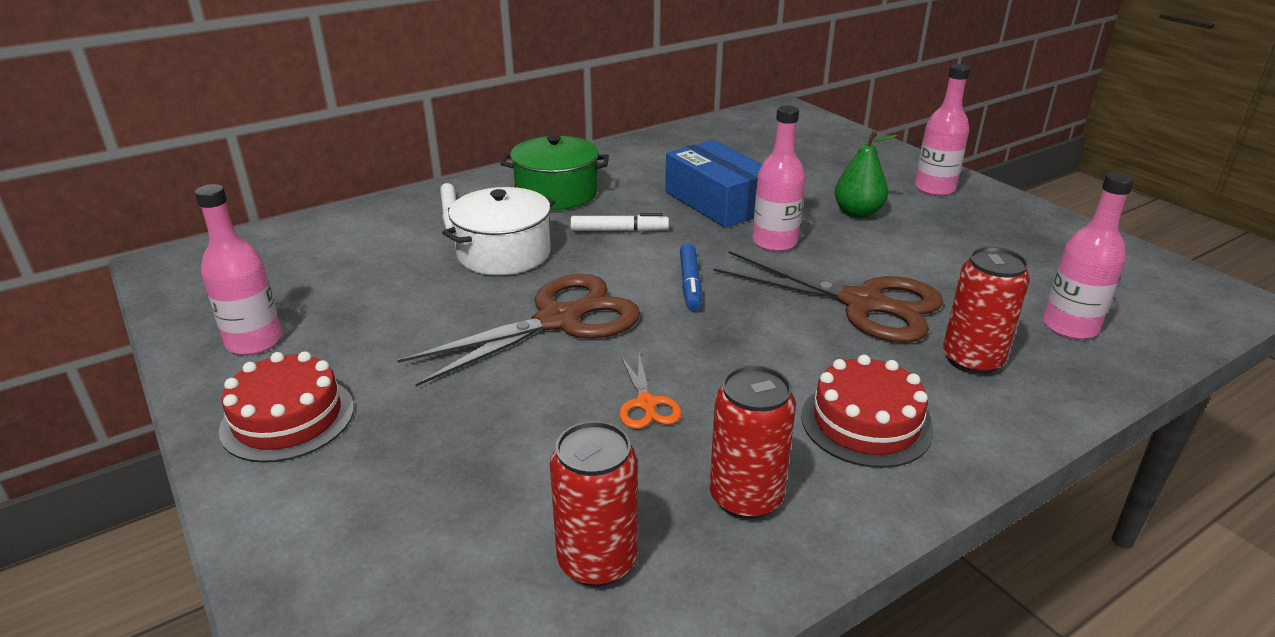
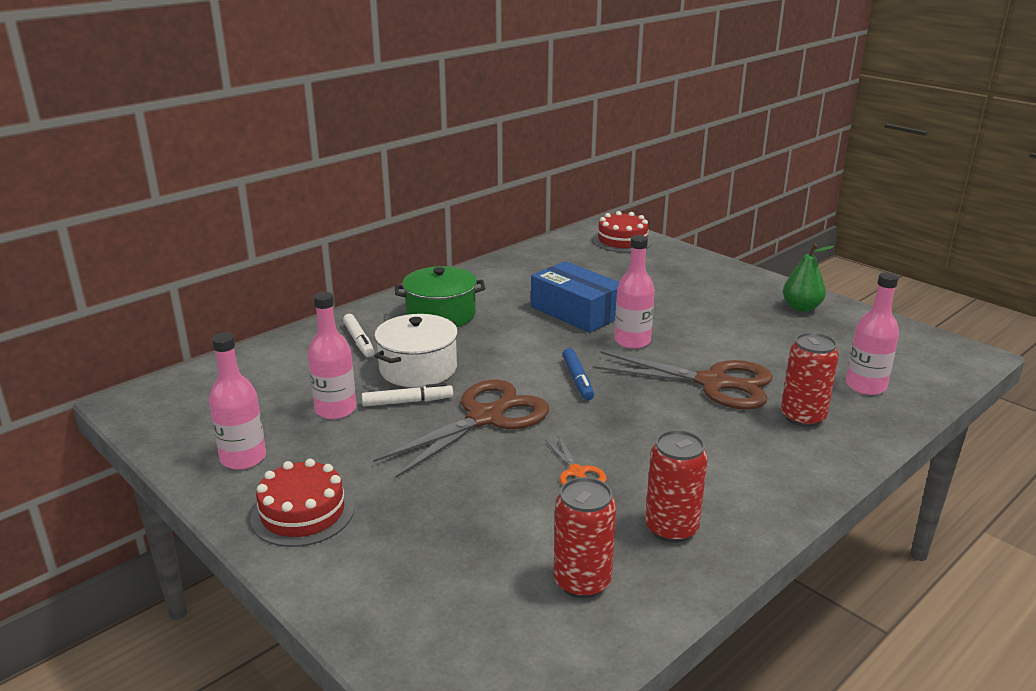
camera: 10 degrees left, 5 degrees down
(619, 230) = (505, 342): white marker -> white marker (407, 402)
(857, 213) = (689, 312): green pear -> green pear (801, 308)
(866, 423) = (740, 469): red cake -> red cake (622, 240)
(934, 188) = (742, 287): pink bottle -> pink bottle (335, 409)

